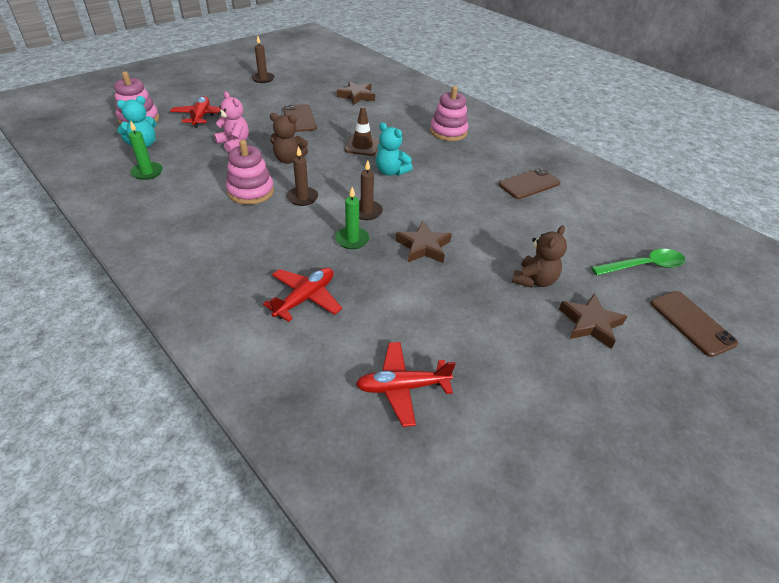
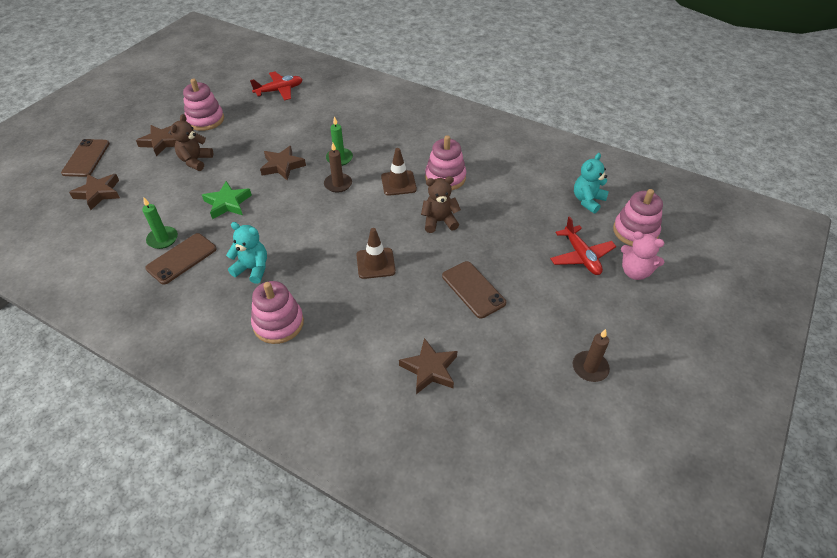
camera: 165 degrees right, 5 degrees up
(147, 172) = (546, 173): green candle -> green candle (162, 239)
(234, 143) = (508, 227): pink teddy bear -> pink teddy bear (635, 272)
(302, 198) = (398, 183): brown candle -> brown traffic cone
(305, 298) = (352, 116): red plane -> none
(391, 172) = (331, 234): turquoise teddy bear -> turquoise teddy bear (252, 269)
(489, 220) = (228, 203): none -> green star
(531, 351) = (205, 120): none -> pink stacking toy
(644, 266) = (99, 193): green spoon -> brown star
(691, 323) = (86, 158): brown phone -> brown phone turned 45 degrees clockwise

